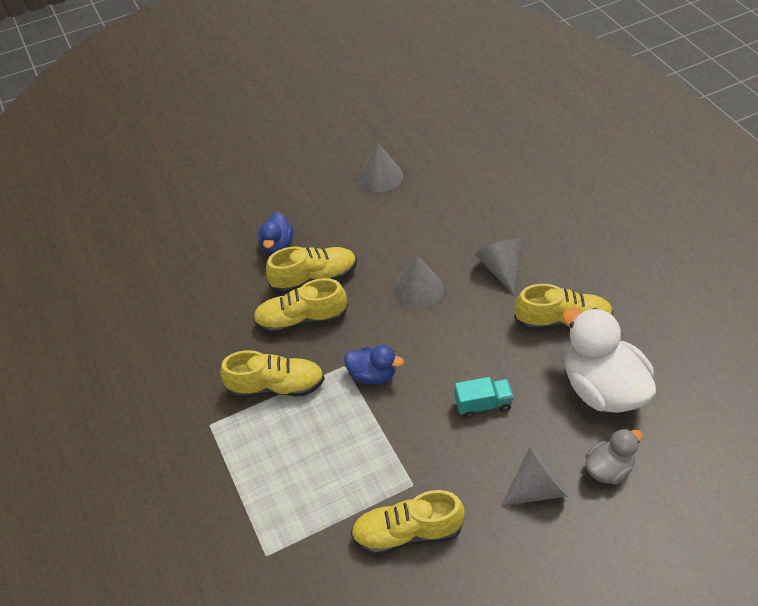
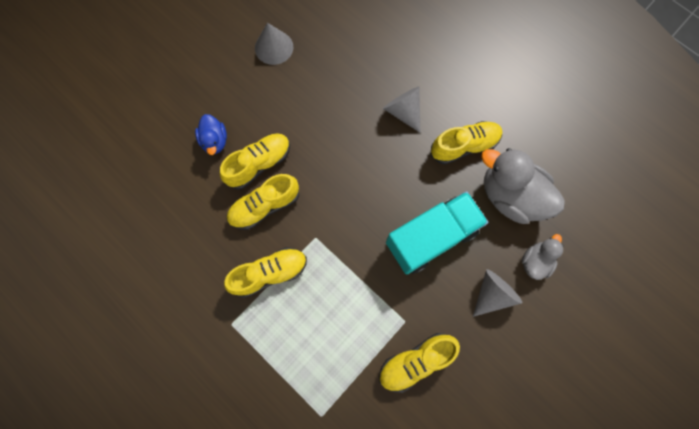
camera: 25 degrees left, 25 degrees up
(373, 375) = (340, 238): blue duck -> none
(418, 288) = (345, 149): grey cone -> none
(483, 404) = (431, 237): turquoise truck -> turquoise truck, size x2.13
(602, 389) = (510, 196): white duck -> grey duck

